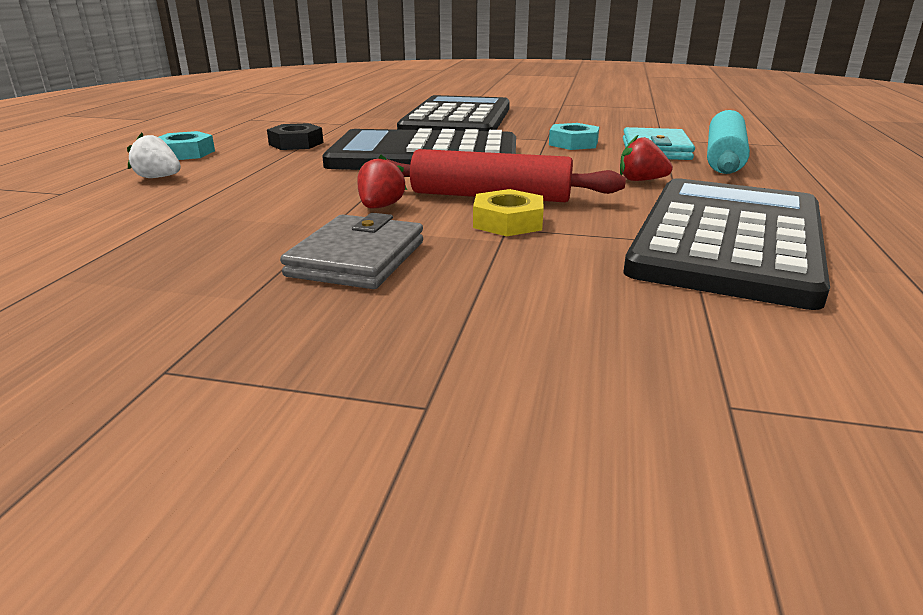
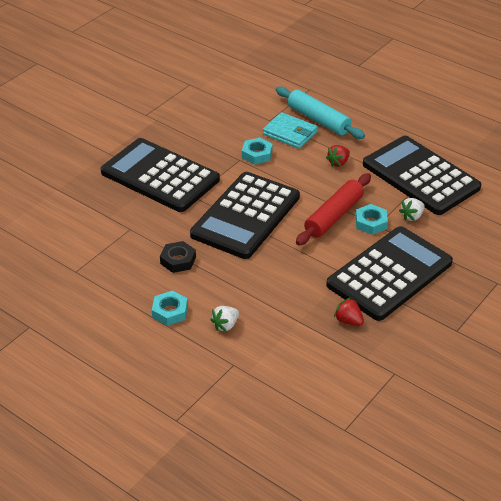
camera: 65 degrees left, 15 degrees up
(357, 259) = (389, 274): grey wallet -> black calculator
(380, 207) = (329, 254): red strawberry -> red strawberry (348, 321)
(508, 222) = (371, 222): yellow nut -> turquoise nut
(578, 251) = (412, 216): none -> white strawberry

